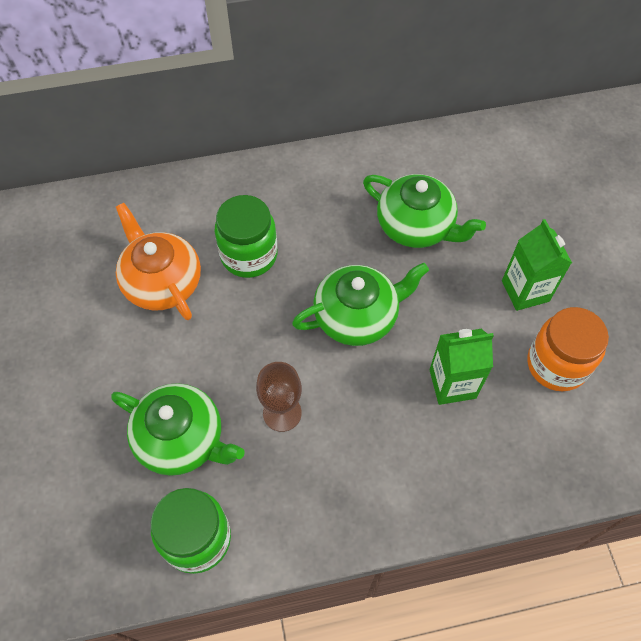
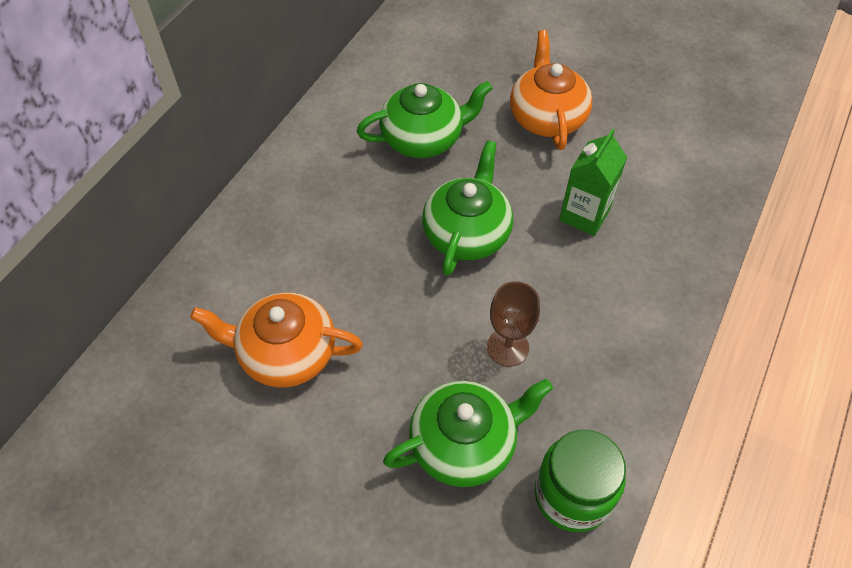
camera: 50 degrees left, 5 degrees down
(249, 255) = (329, 267): green jar -> none
(525, 291) = (547, 117): green carton -> orange teapot
(556, 364) = (624, 144): orange jar -> none

